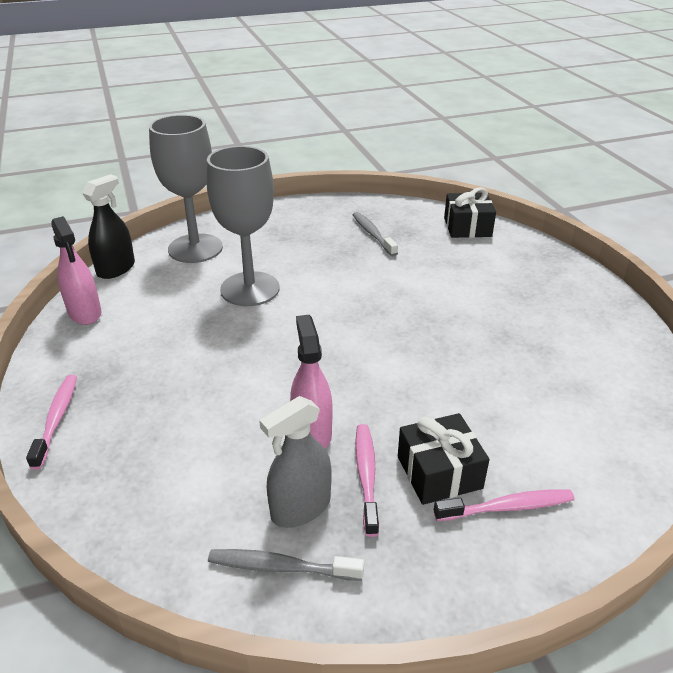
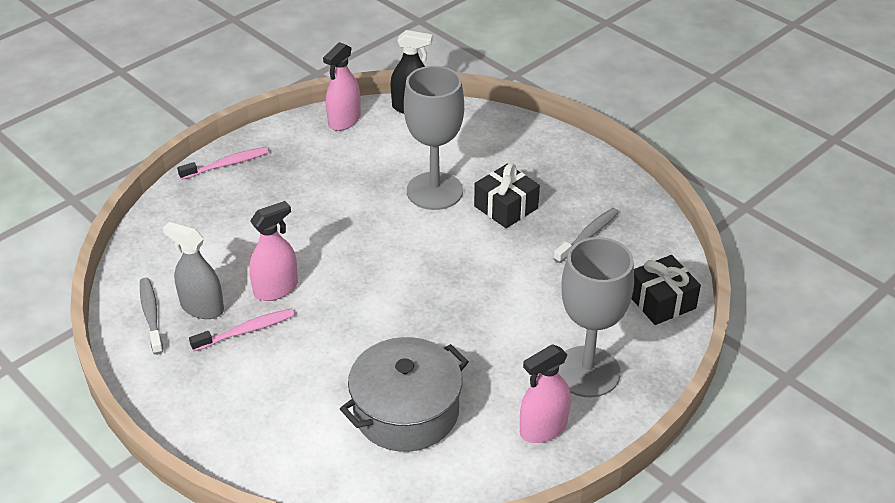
camera: 65 degrees right, 5 degrees up
(195, 248) = (474, 135): grey goblet -> grey goblet (587, 372)
(439, 472) = (268, 369): black gift -> black gift (506, 207)
(507, 507) = (250, 414): pink toothbrush -> none
(542, 386) = (406, 411): none -> grey pot
(587, 316) = (543, 428): none -> pink spray bottle

